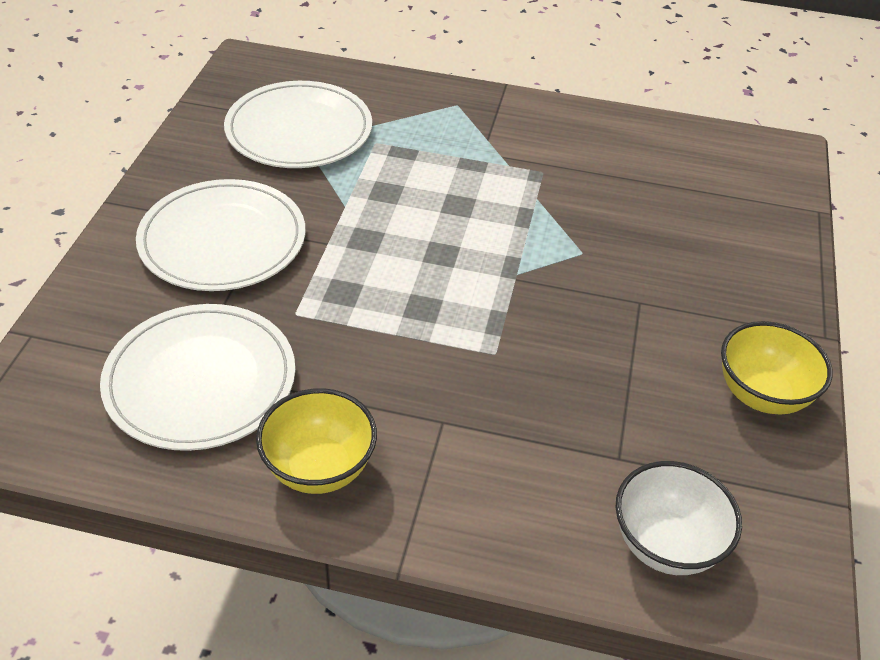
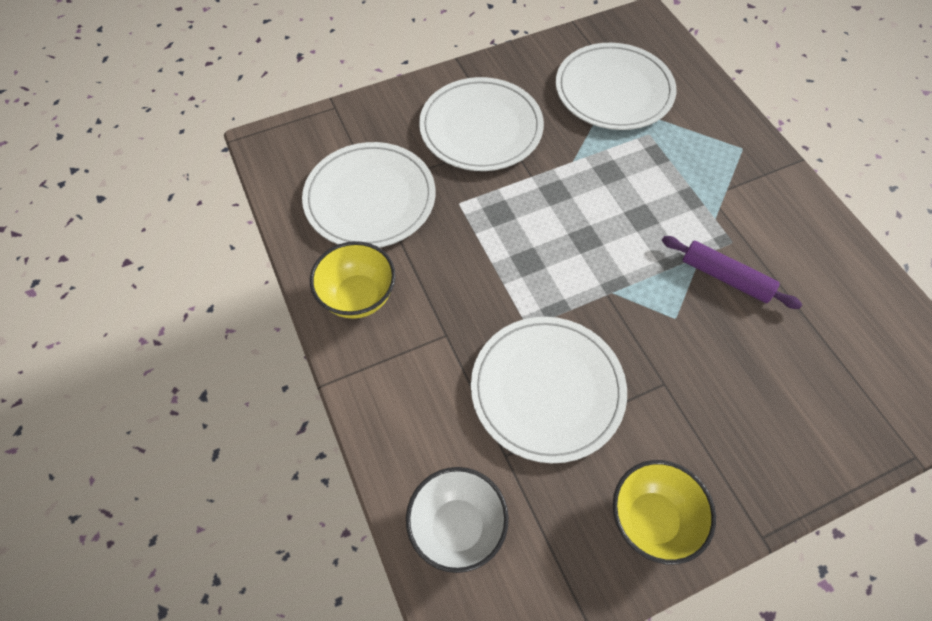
camera: 55 degrees right, 15 degrees up
(573, 199) = (725, 277): none -> purple rolling pin
(576, 383) = (547, 389): none -> white plate

